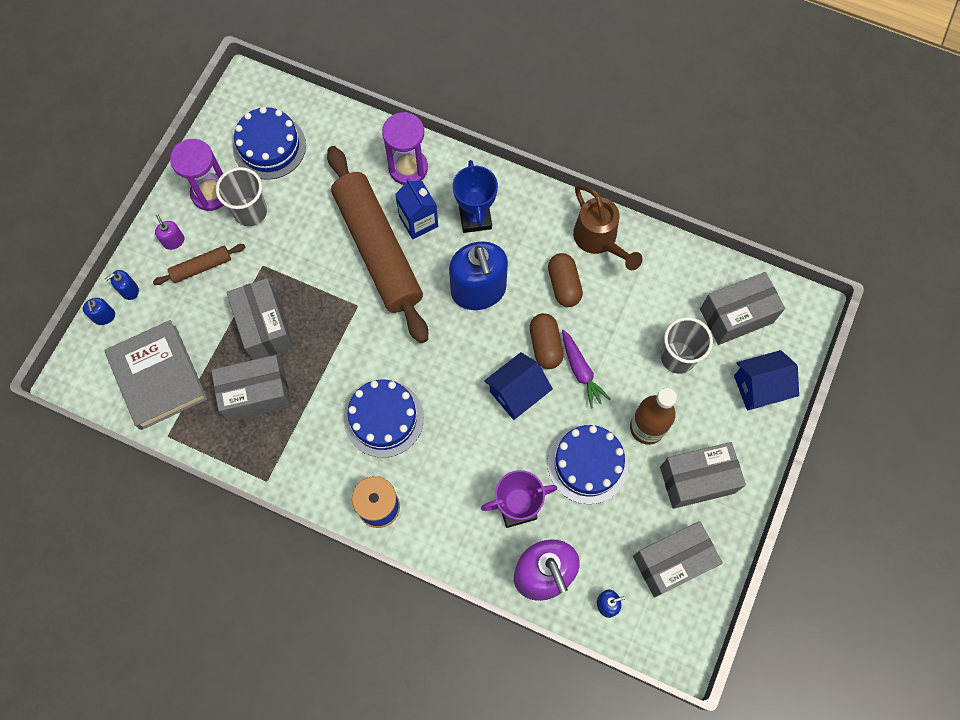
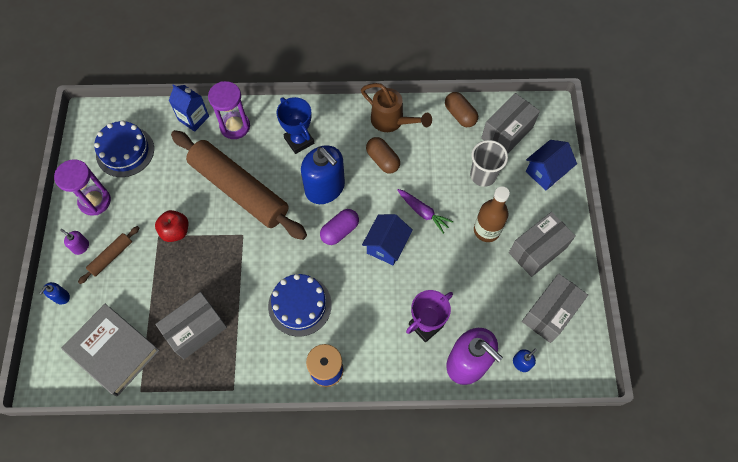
camera: 25 degrees left, 5 degrees down
(104, 316) = (49, 324): blue soap dispenser -> none
(250, 212) = (131, 202): grey cup -> none
(264, 327) = (180, 279): grey box -> none
(284, 268) = (175, 231): none -> red apple
(418, 221) = (259, 159): blue carton -> blue carton (194, 118)
(471, 350) = (339, 231): none -> purple capsule
(545, 345) = (390, 205): brown capsule -> brown capsule (460, 115)
(587, 464) = (459, 272): blue cake -> none

